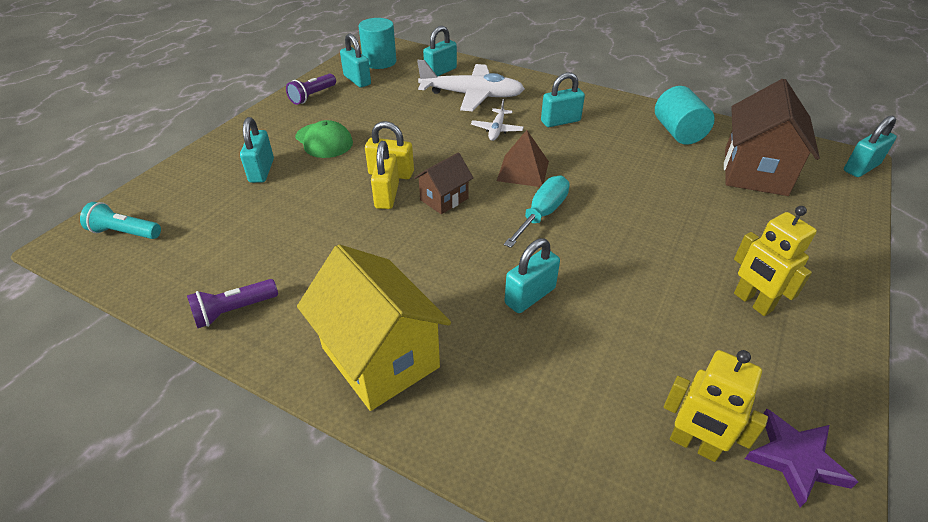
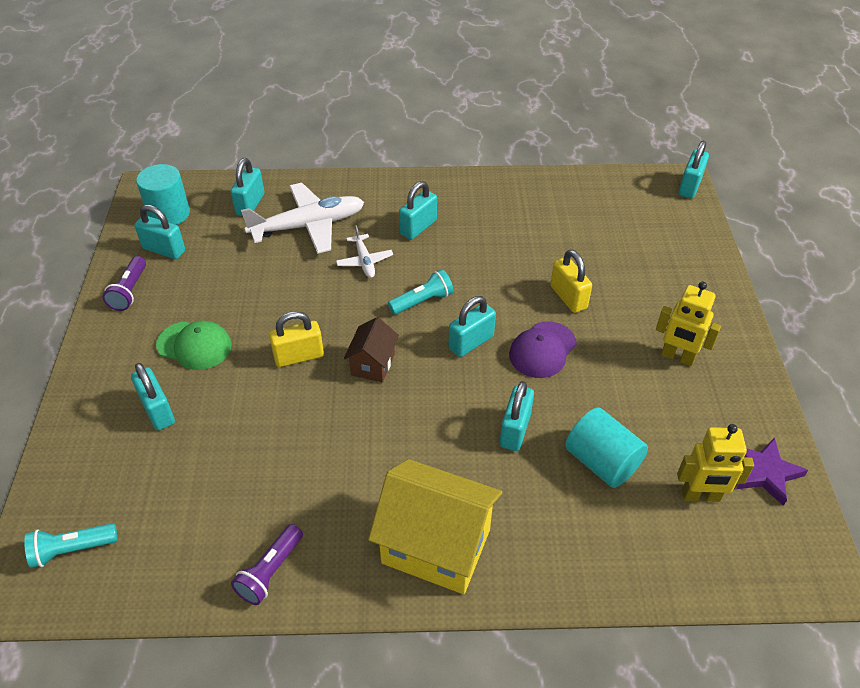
camera: 30 degrees left, 5 degrees up
(387, 196) = (315, 384): yellow padlock -> yellow padlock (568, 297)
(523, 171) = (422, 301): brown pyramid -> turquoise flashlight
(542, 214) = (471, 342): turquoise screwdriver -> turquoise padlock
(606, 243) = (542, 350): none -> purple cap
(678, 132) = (530, 201): turquoise cylinder -> turquoise cylinder (602, 462)
(754, 172) = (614, 223): brown house -> none

